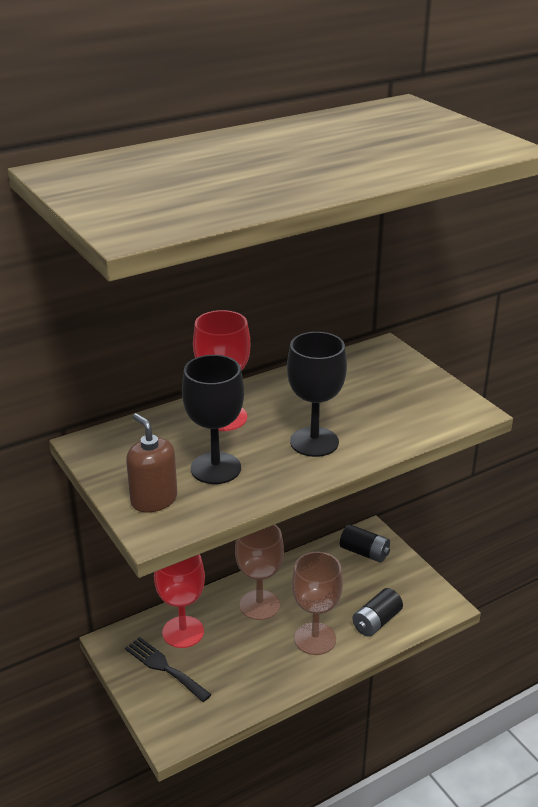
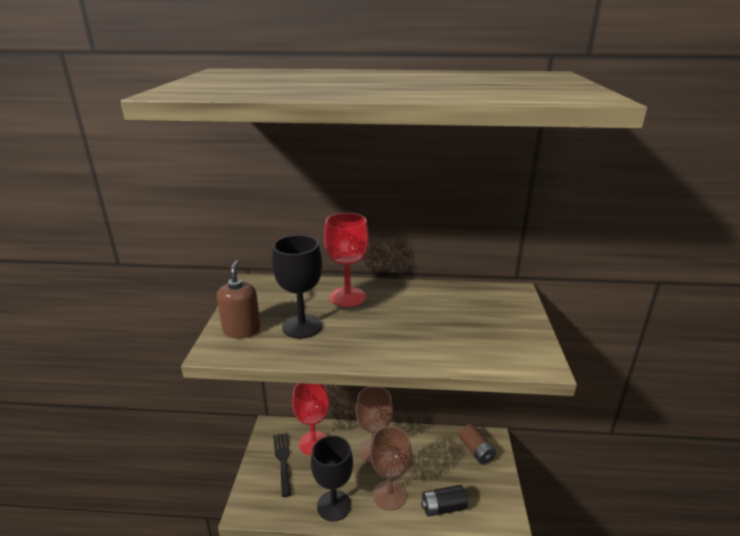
camera: 35 degrees right, 5 degrees down
(314, 442) = (387, 336): black goblet -> black goblet (334, 505)
(364, 552) = (476, 451): black battery -> brown battery

